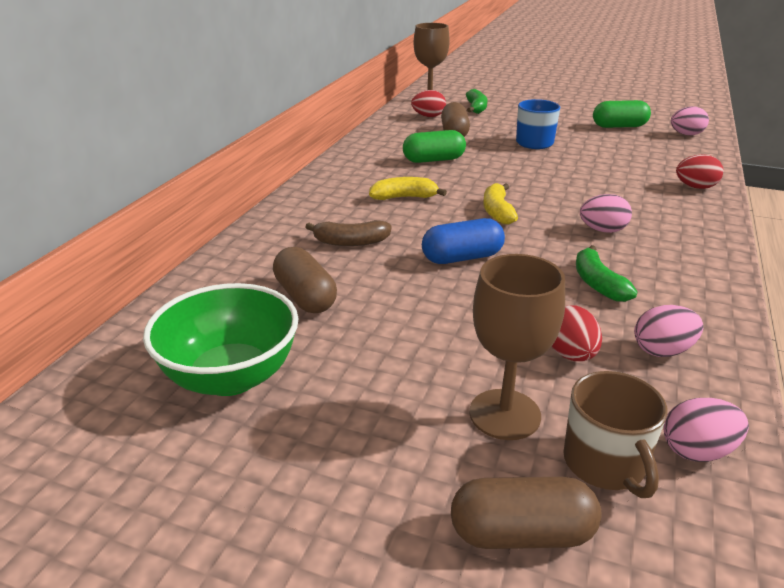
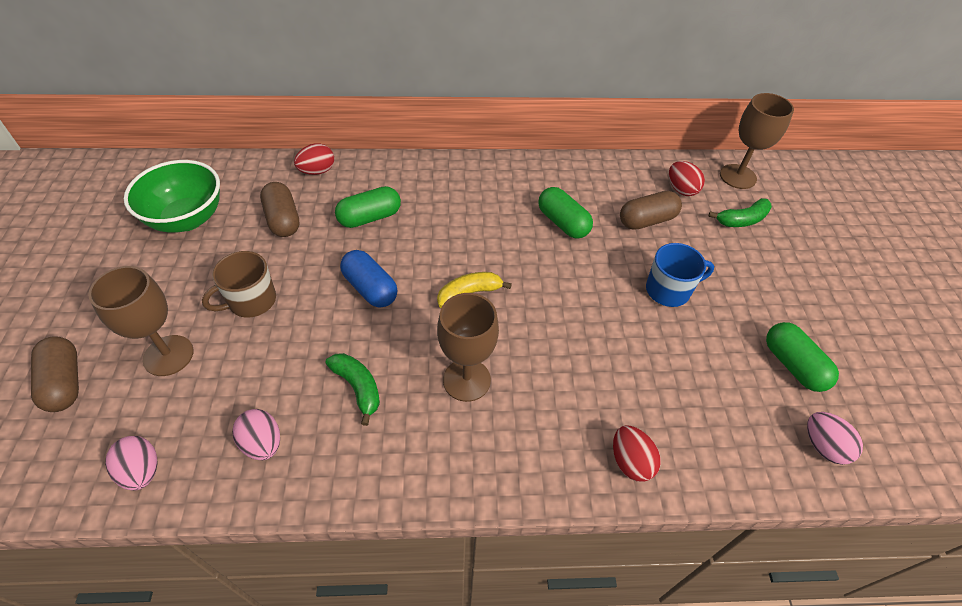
camera: 65 degrees right, 20 degrees up
(305, 297) = (283, 220): brown capsule -> brown capsule turned 60 degrees counterclockwise
(350, 242) = (370, 217): brown banana -> green capsule
(404, 197) = (466, 225): yellow banana -> none
(570, 354) = (244, 382): red egg -> red egg (317, 171)
(597, 284) = (358, 387): green banana -> green banana turned 90 degrees clockwise
(602, 230) = (466, 380): pink egg -> brown goblet
(605, 464) = (124, 417): brown mug -> brown mug (251, 301)

